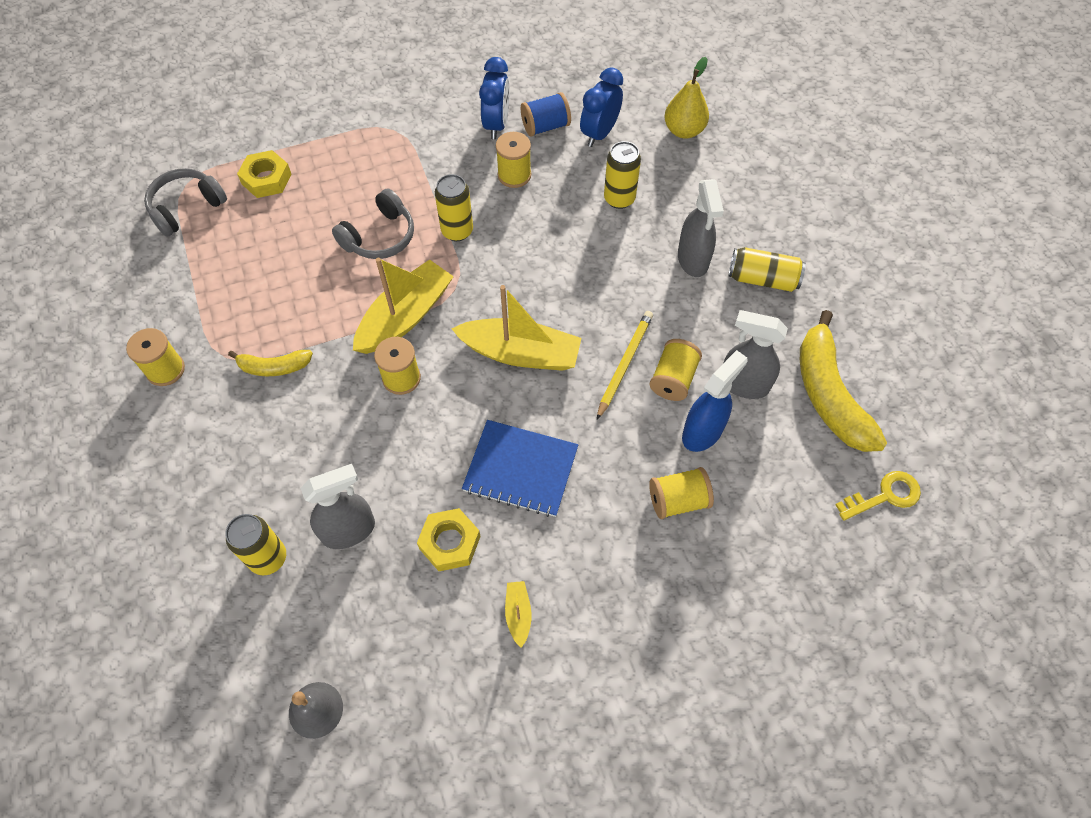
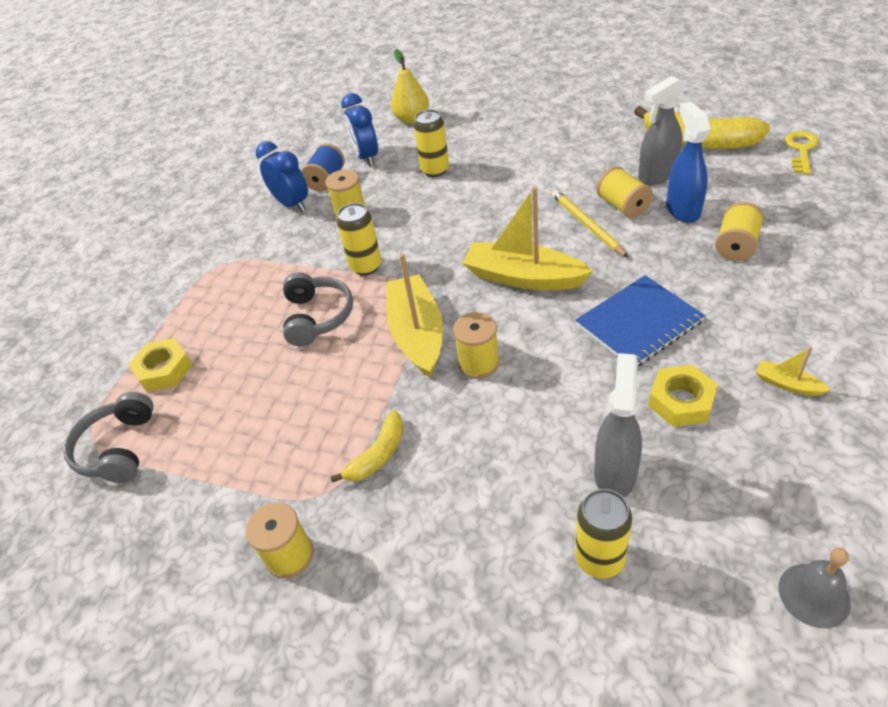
camera: 45 degrees left, 15 degrees down
(520, 353) = (523, 277): yellow boat -> yellow boat turned 120 degrees counterclockwise
(693, 260) = (527, 157): grey spray bottle -> none
(762, 279) = (575, 133): yellow can -> none

